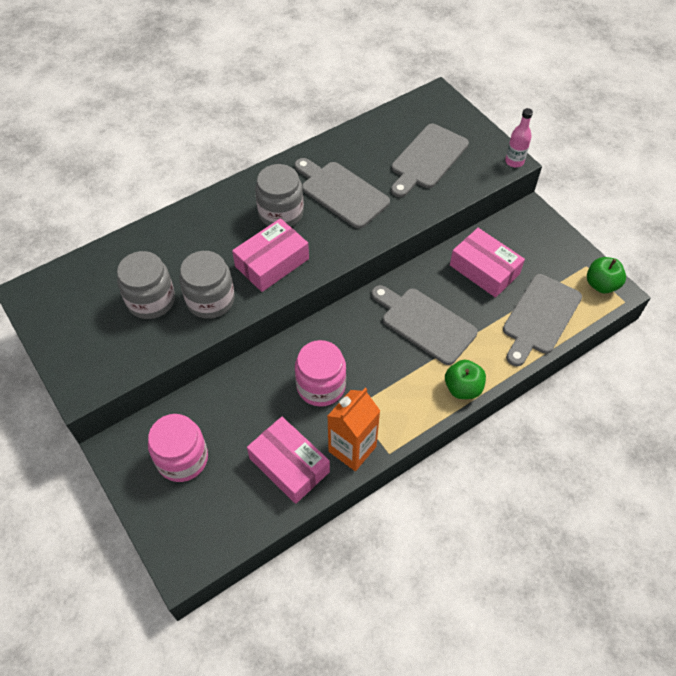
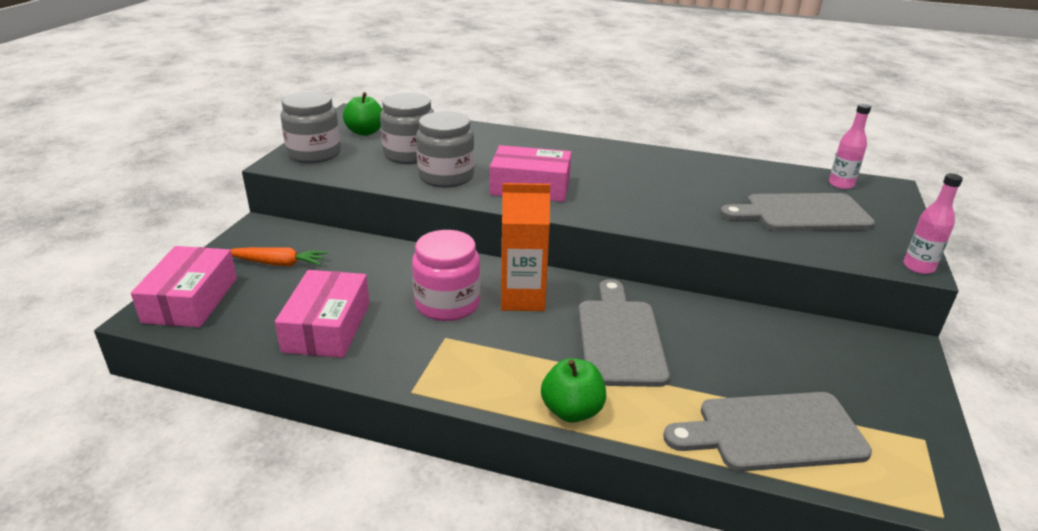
camera: 50 degrees right, 25 degrees down
(182, 459) = (278, 263): pink jar -> orange carrot
(281, 213) = (592, 170): grey jar -> grey jar (314, 154)
(341, 192) = (669, 187): grey cutting board -> none
(352, 449) = (389, 360): orange carton -> orange carton (522, 298)
(415, 112) = (841, 184): none -> pink bottle
(484, 269) = (761, 348): pink box -> pink box (191, 300)
(601, 284) = (924, 472): green apple -> green apple (365, 132)

